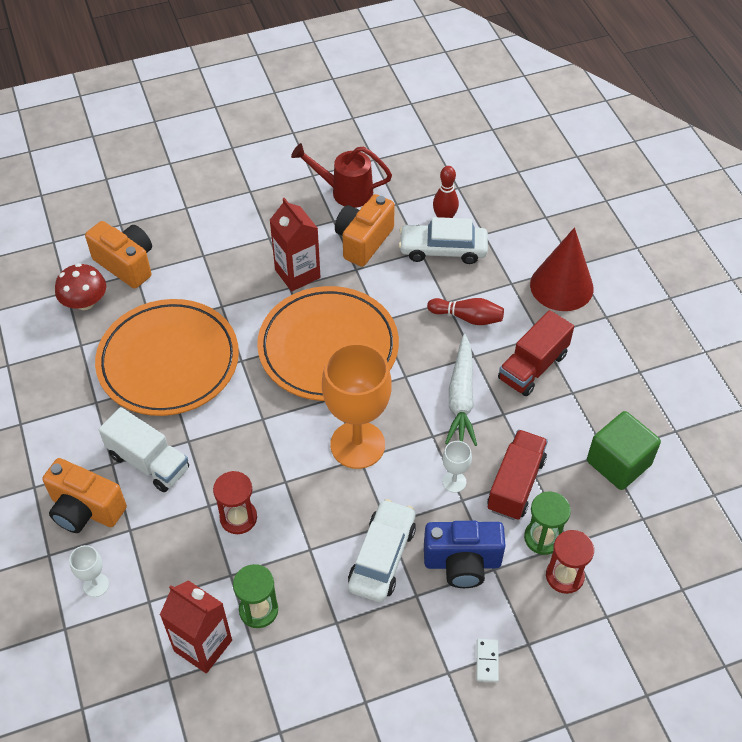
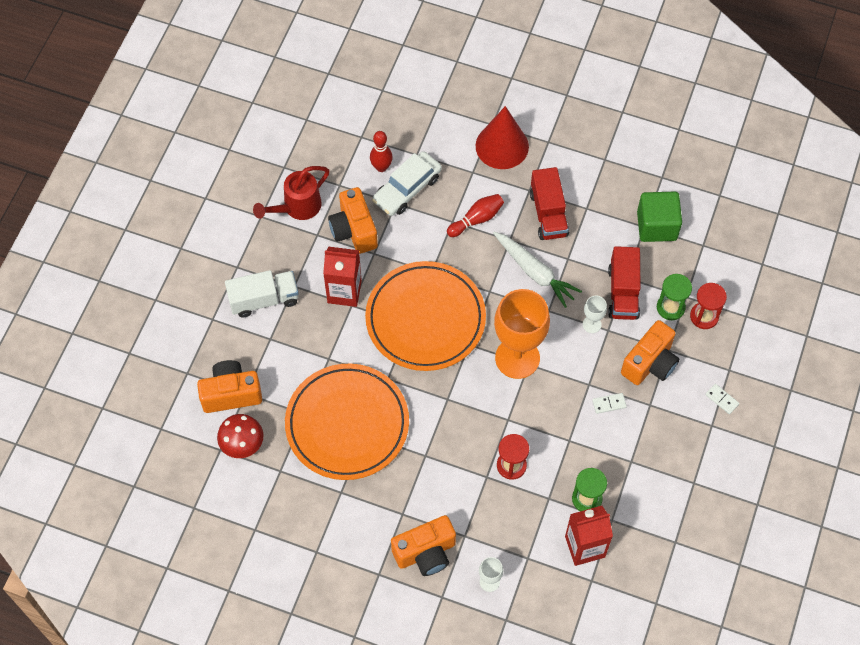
camera: 50 degrees left, 10 degrees up
(148, 462) = (421, 490): white truck -> white truck (264, 299)
(382, 557) = (609, 404): white car -> white domino
(462, 563) = (650, 363): blue camera -> orange camera
(515, 484) = (623, 292): red truck -> red truck turned 150 degrees counterclockwise

